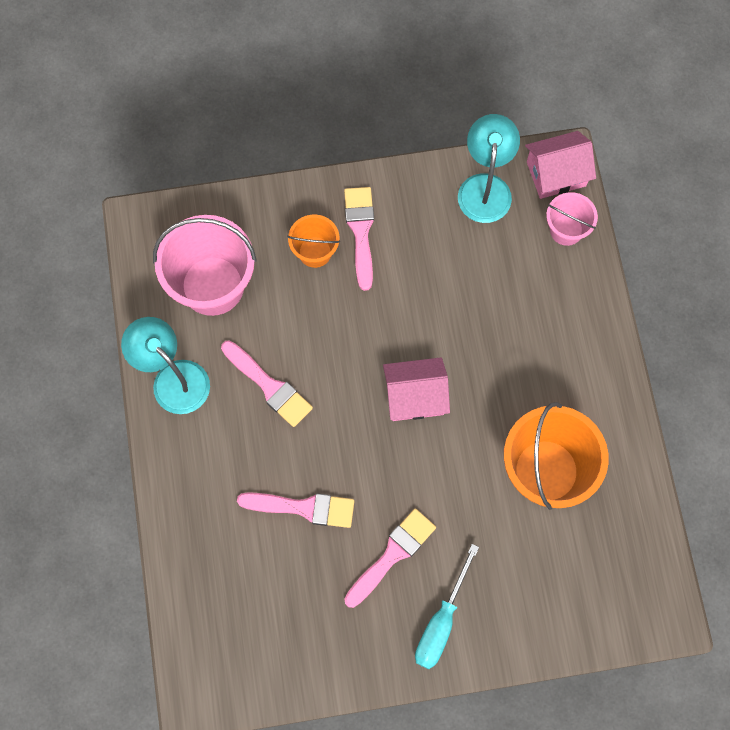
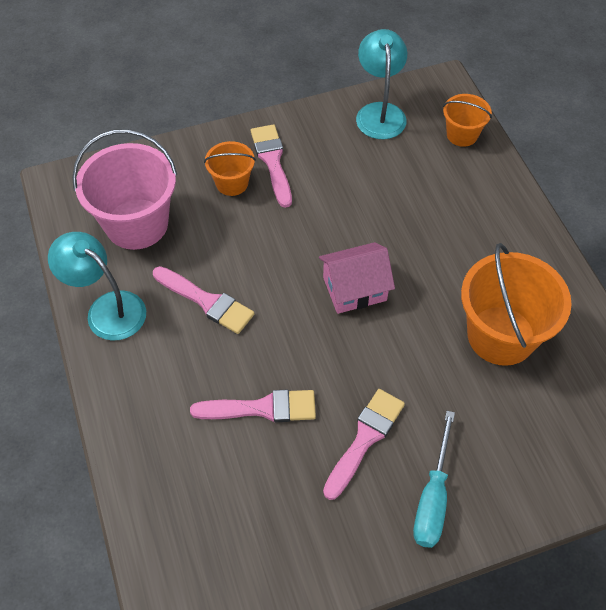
camera: 10 degrees left, 15 degrees down
(556, 174) = (440, 94): pink house -> none
(566, 230) = (462, 134): pink bucket -> orange bucket

